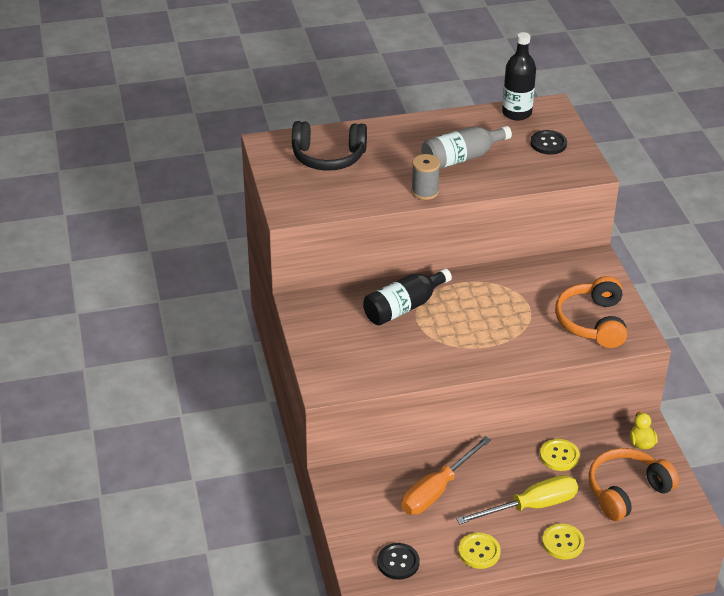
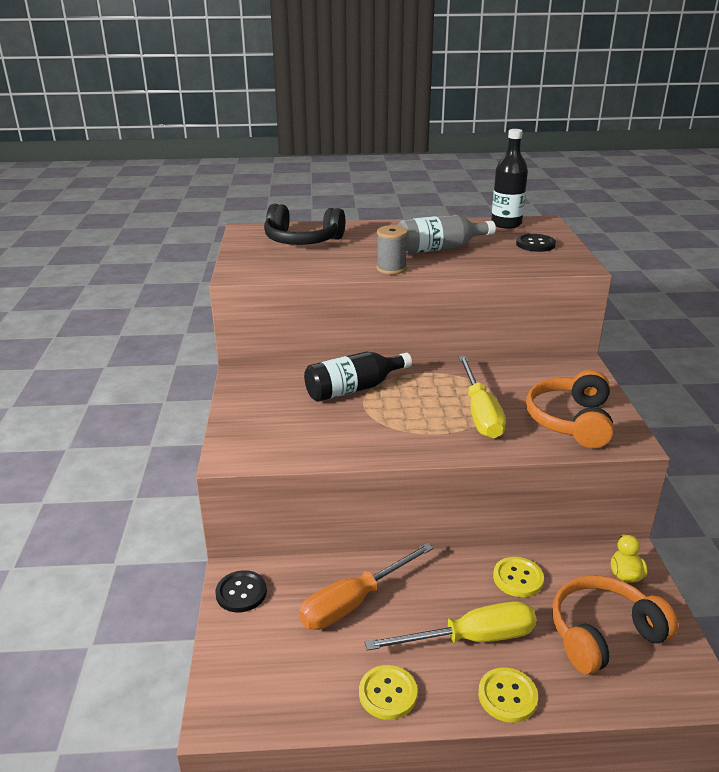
camera: 10 degrees right, 10 degrees down
(398, 562) = (273, 694): black button -> black button (241, 593)
(517, 322) = (480, 413): none -> yellow screwdriver

